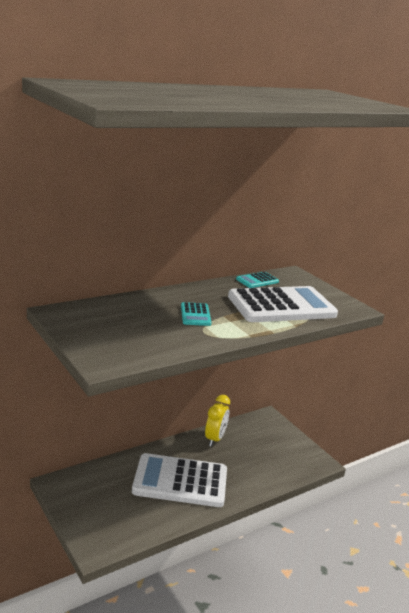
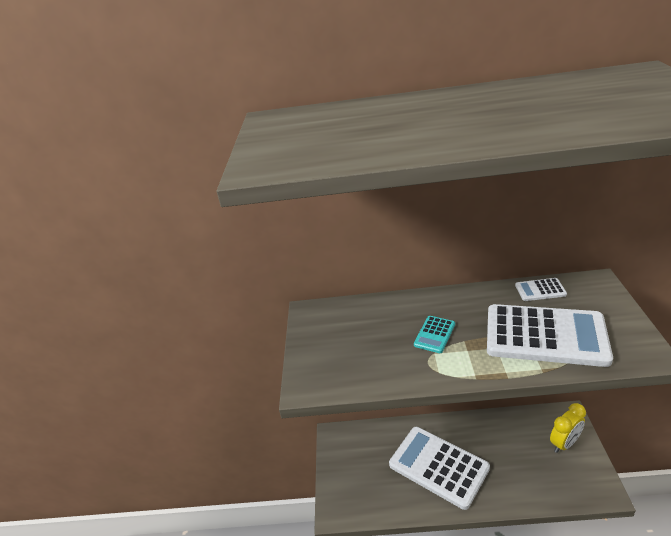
camera: 40 degrees right, 10 degrees up
(215, 439) = (495, 427): yellow clock -> yellow clock (564, 443)
(257, 280) = (540, 290): turquoise calculator -> white calculator

